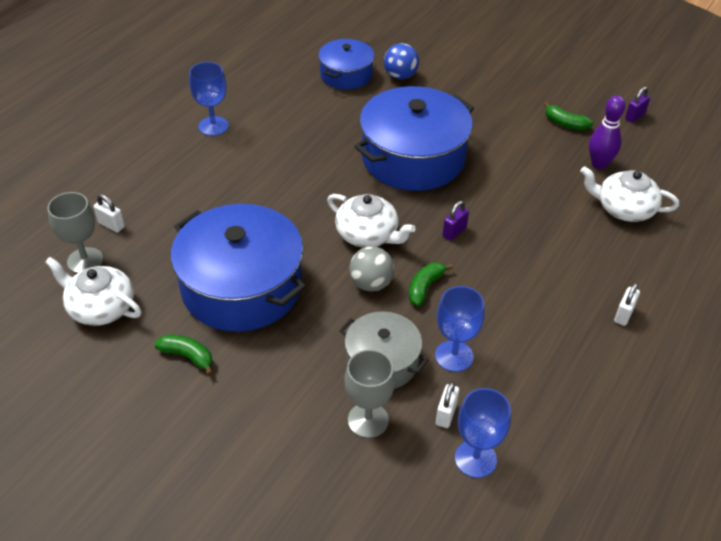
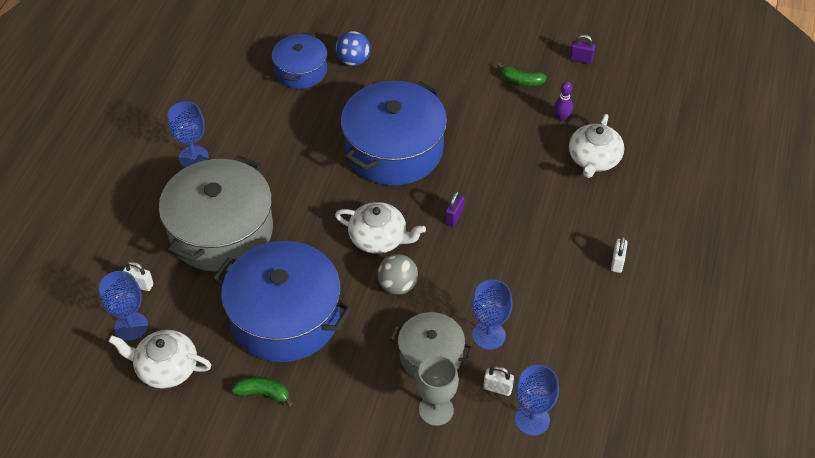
camera: 15 degrees left, 5 degrees up
(85, 260) = (131, 326): grey goblet -> blue goblet
(211, 194) = (221, 231): none -> grey pot
(425, 287) = (445, 278): green banana -> none
(446, 414) = (497, 388): white padlock -> white padlock turned 75 degrees counterclockwise
(599, 164) = (561, 118): purple bowling pin -> purple bowling pin, size x0.66
(624, 208) = (594, 159): white teapot -> white teapot turned 75 degrees counterclockwise
(635, 116) = (581, 59): purple padlock -> purple padlock turned 75 degrees clockwise

